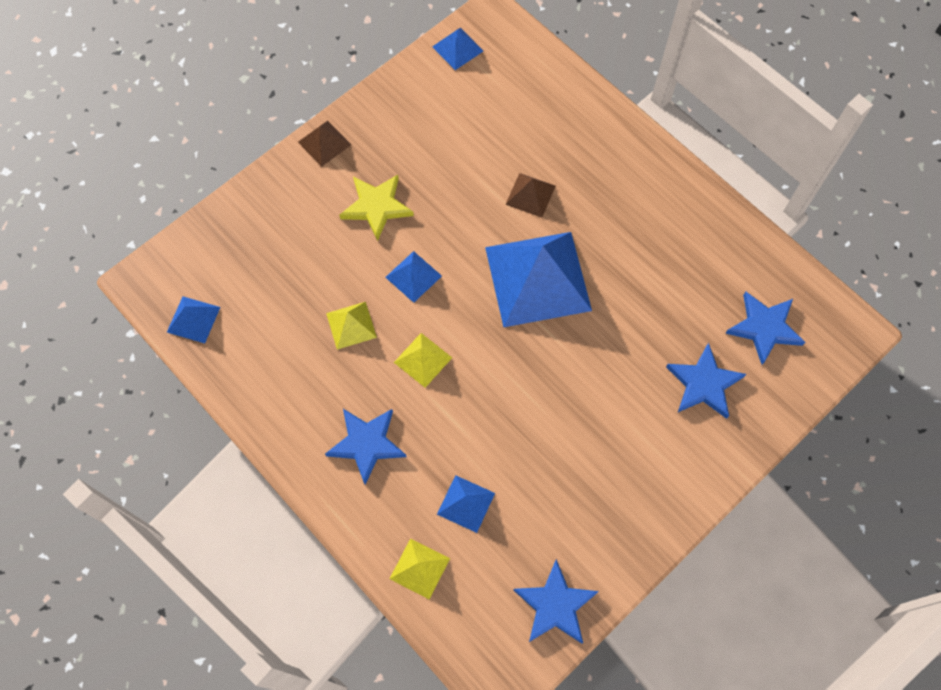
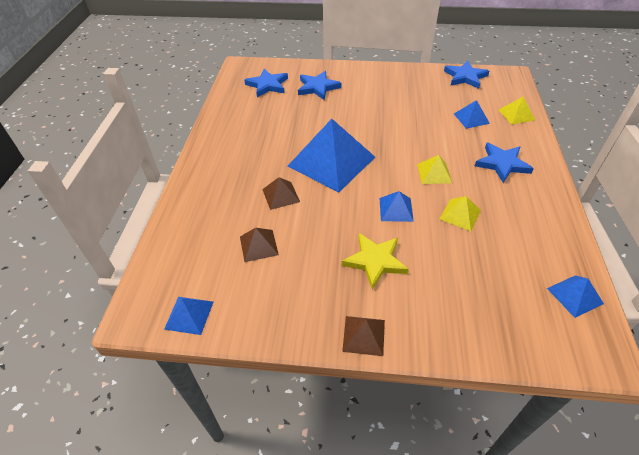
camera: 130 degrees left, 20 degrees down
(482, 135) = (258, 245): none -> brown pyramid

